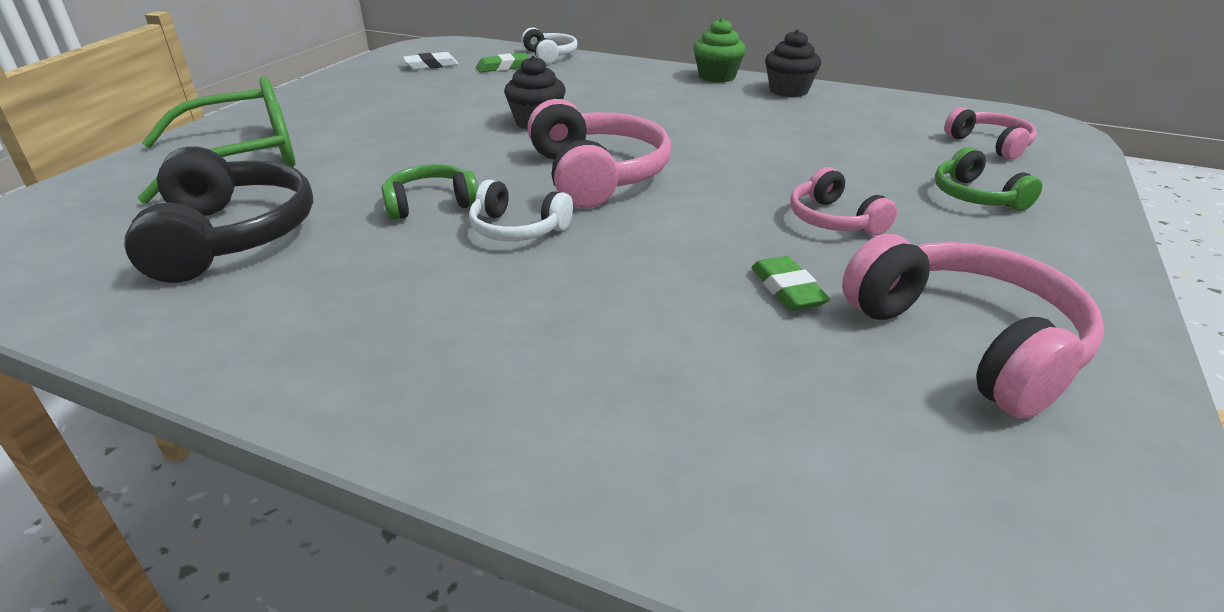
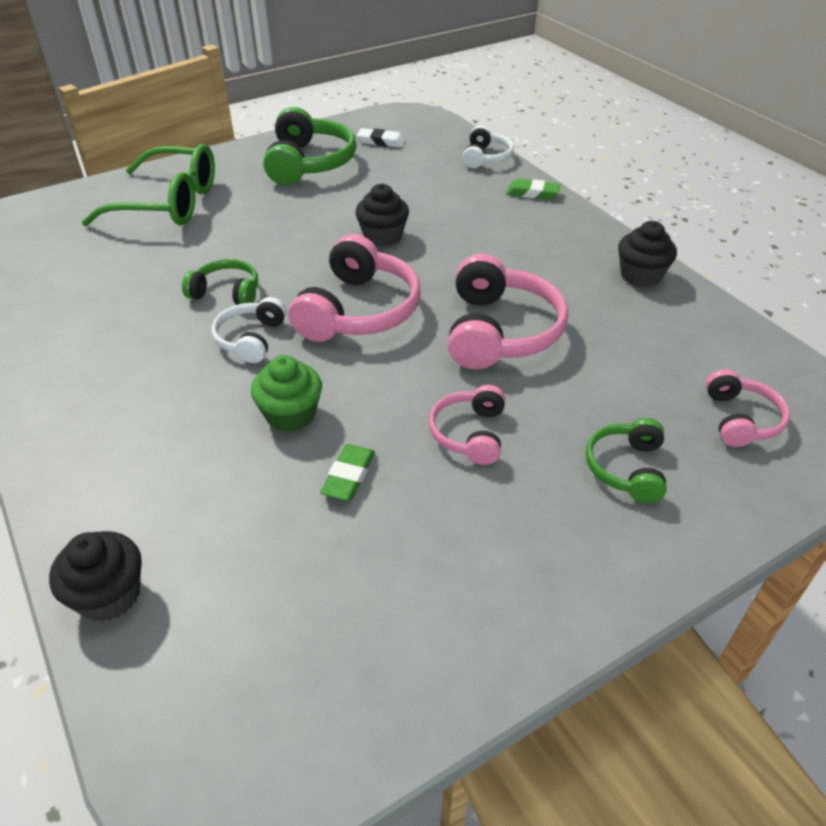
camera: 35 degrees right, 10 degrees up
(230, 236) = (100, 273): black headphones -> none
(375, 93) = (309, 163): none -> green headphones
(503, 67) = (432, 161): green eraser -> green eraser (532, 193)
(517, 229) = (251, 339): white headphones -> white headphones turned 45 degrees clockwise
(712, 516) = (109, 595): none -> black cupcake
(717, 76) = (597, 233): green cupcake -> green cupcake (290, 415)
(966, 342) = (404, 583): pink headphones -> pink headphones (499, 331)

